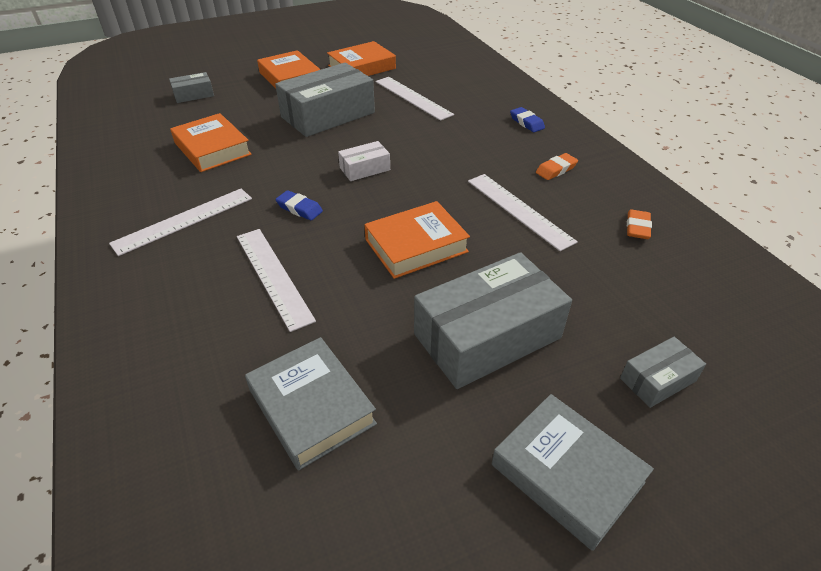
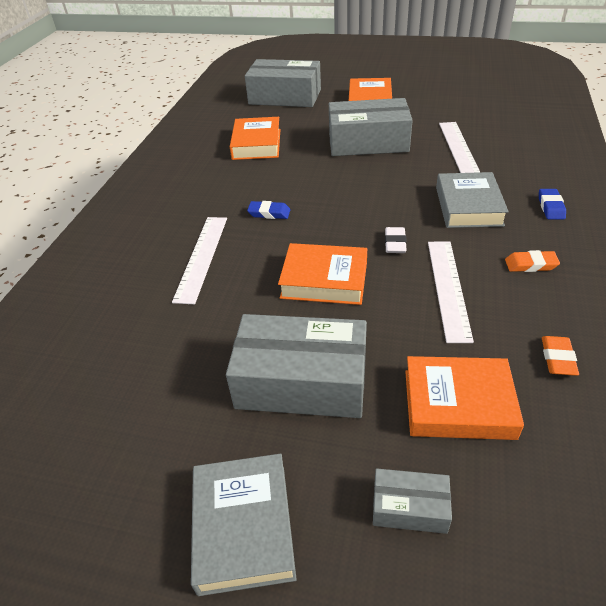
camera: 40 degrees right, 0 degrees up
(184, 220) = (188, 192): white ruler -> none
(193, 95) = (285, 97): grey box -> grey box, size x2.09
(299, 208) = (269, 213): blue eraser -> blue eraser turned 60 degrees counterclockwise
(311, 407) = (133, 363): grey book -> grey book (468, 206)
(362, 67) = (441, 107): orange book -> orange book (458, 404)
(365, 169) = (350, 199): white box -> none
(442, 192) = (395, 243): none -> white eraser
(637, 227) = (557, 358): orange eraser -> orange eraser turned 45 degrees counterclockwise

